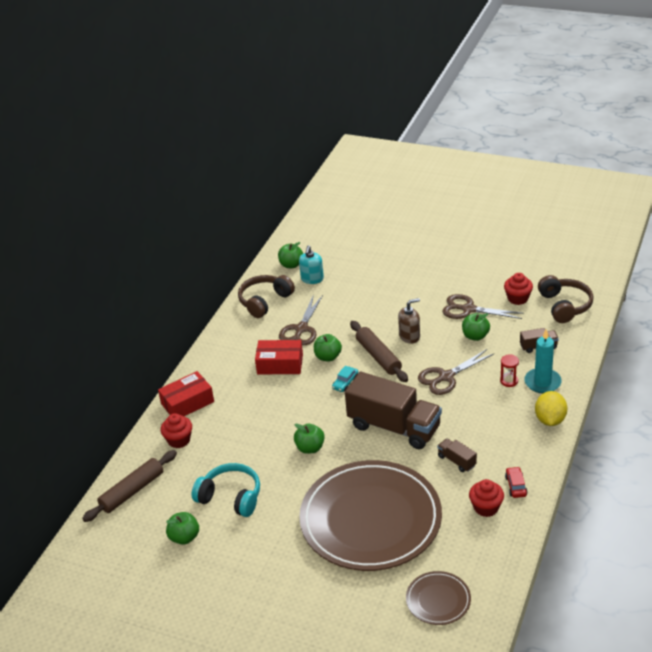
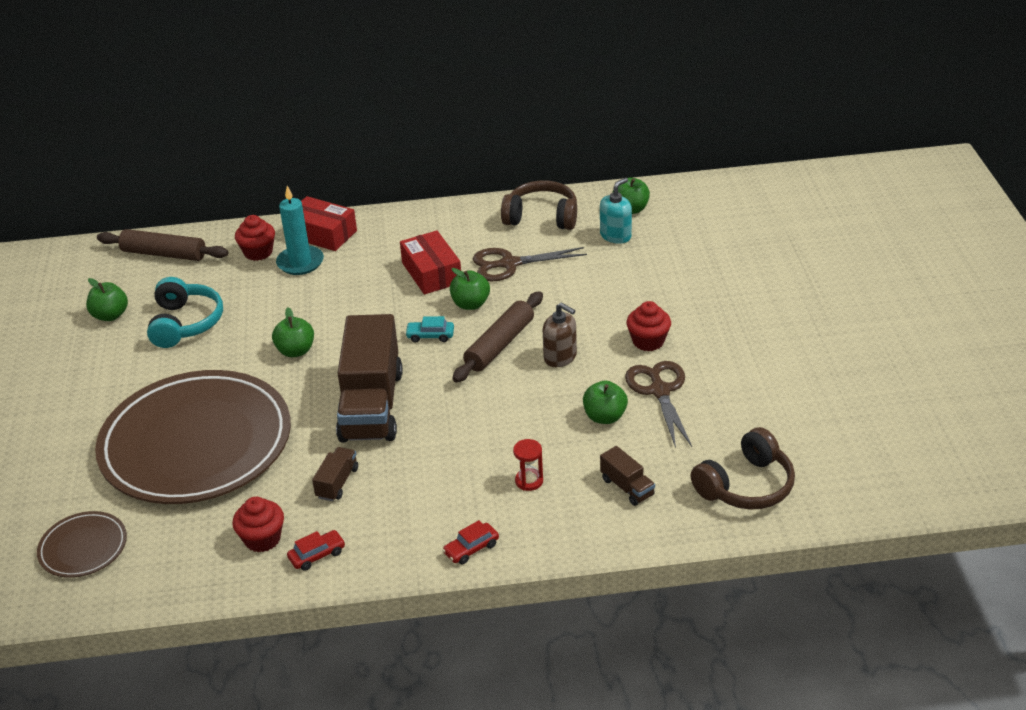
camera: 60 degrees right, 0 degrees up
(312, 279) = (615, 235): turquoise soap dispenser -> turquoise soap dispenser turned 150 degrees clockwise
(446, 377) = (498, 418): brown scissors -> none
(517, 298) = (724, 431): red cupcake -> red cupcake (648, 341)
(542, 382) = (548, 516): turquoise candle -> turquoise candle (300, 262)
(550, 420) = (471, 549): yellow lemon -> red car

